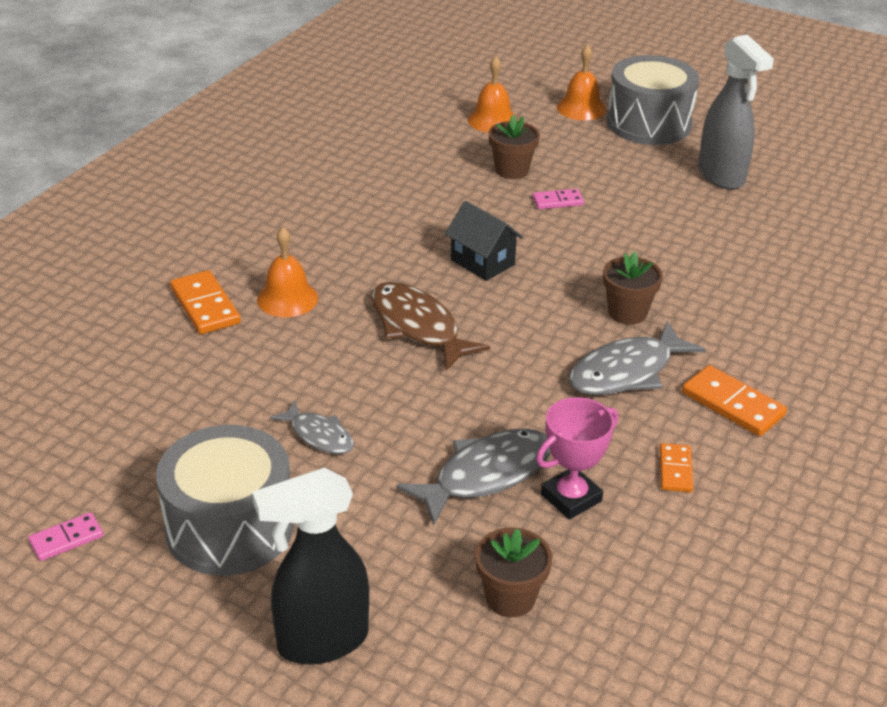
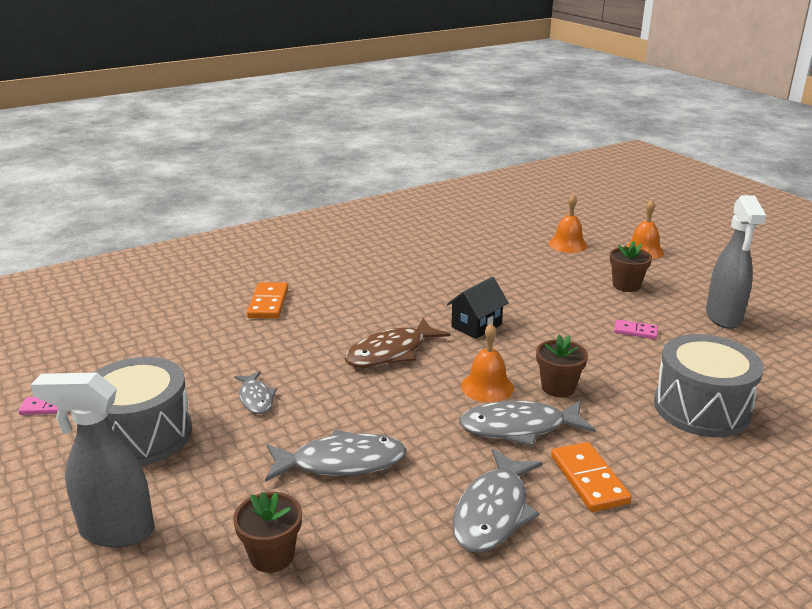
camera: 30 degrees right, 10 degrees down
(287, 298) = (322, 312): orange bell -> orange bell (487, 387)
(321, 642) = (116, 531): black spray bottle -> grey spray bottle
(418, 326) = (391, 352): brown fish -> brown fish turned 120 degrees counterclockwise
(482, 262) = (476, 326): black house -> black house turned 60 degrees clockwise
(511, 170) = (553, 276): brown flower pot -> brown flower pot (626, 285)
(557, 201) = (570, 302): pink domino -> pink domino (635, 331)
(571, 498) = (389, 501): pink trophy -> none
(649, 123) = (691, 271): grey drum -> grey drum (701, 408)
(675, 470) = (493, 512): orange domino -> grey fish

